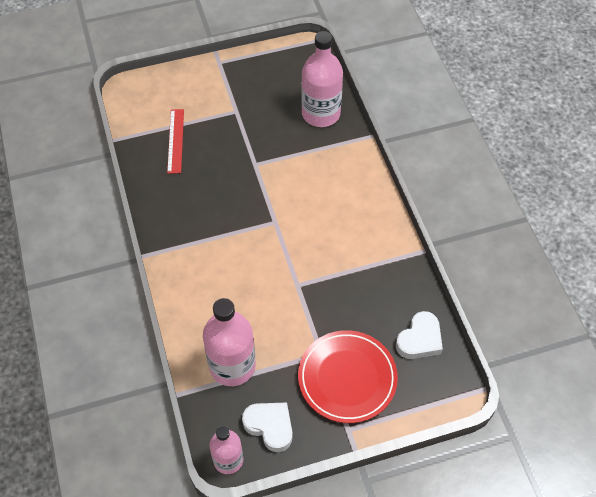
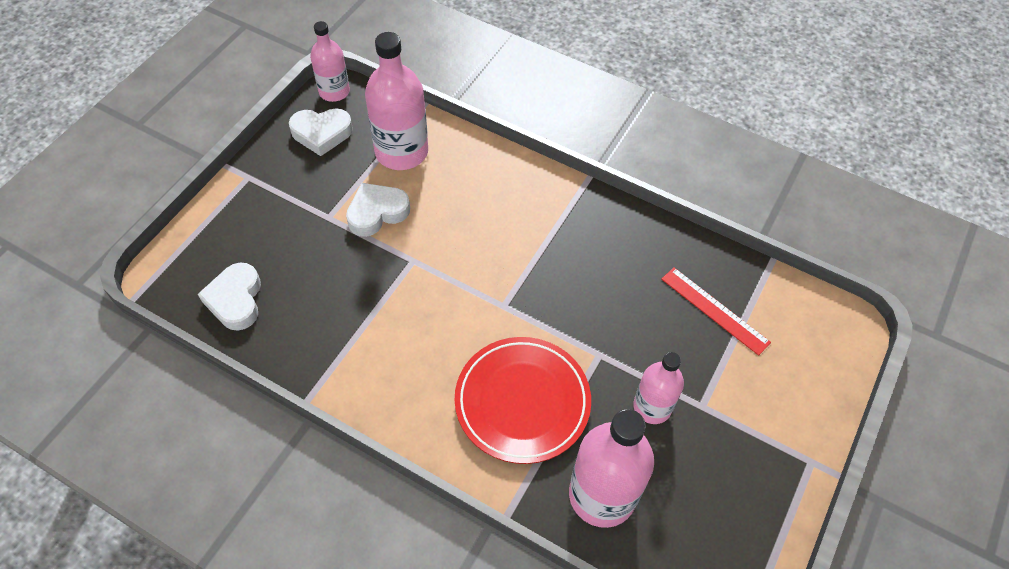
camera: 135 degrees right, 0 degrees up
(258, 127) = (652, 407): none -> pink bottle
(289, 332) = (377, 212): none -> white heart
(347, 378) = (284, 214): red plate -> red plate (522, 402)

